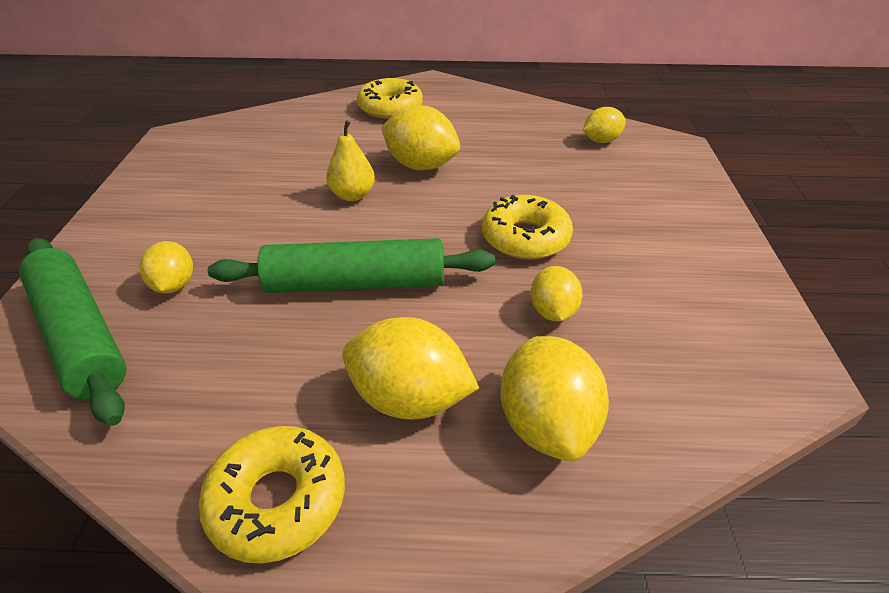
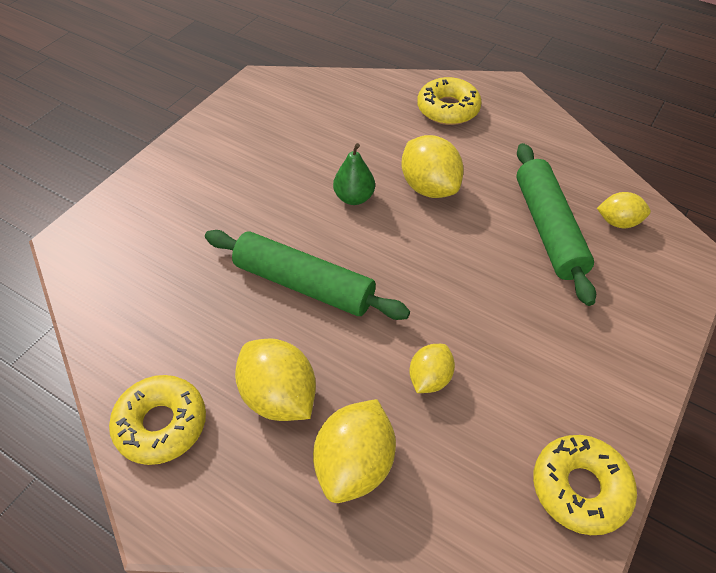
camera: 30 degrees right, 10 degrees up
(80, 335) = (115, 247): green rolling pin -> green rolling pin (548, 229)
(174, 285) = (186, 231): yellow lemon -> none
(352, 195) = (354, 198): yellow pear -> green pear
(525, 238) = (461, 300): yellow donut -> yellow donut (580, 488)

